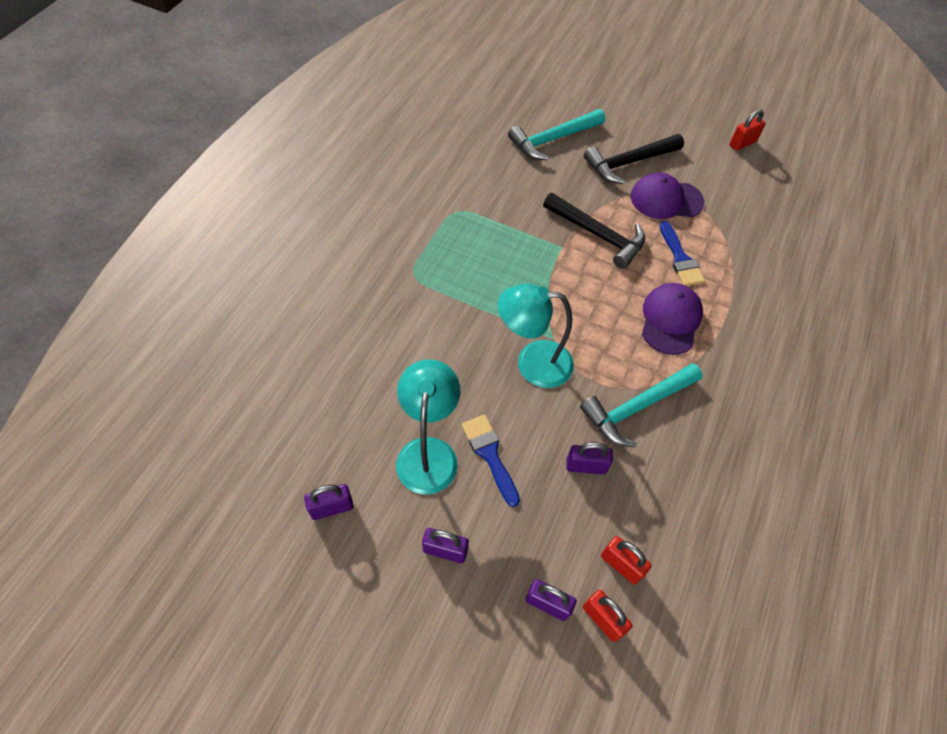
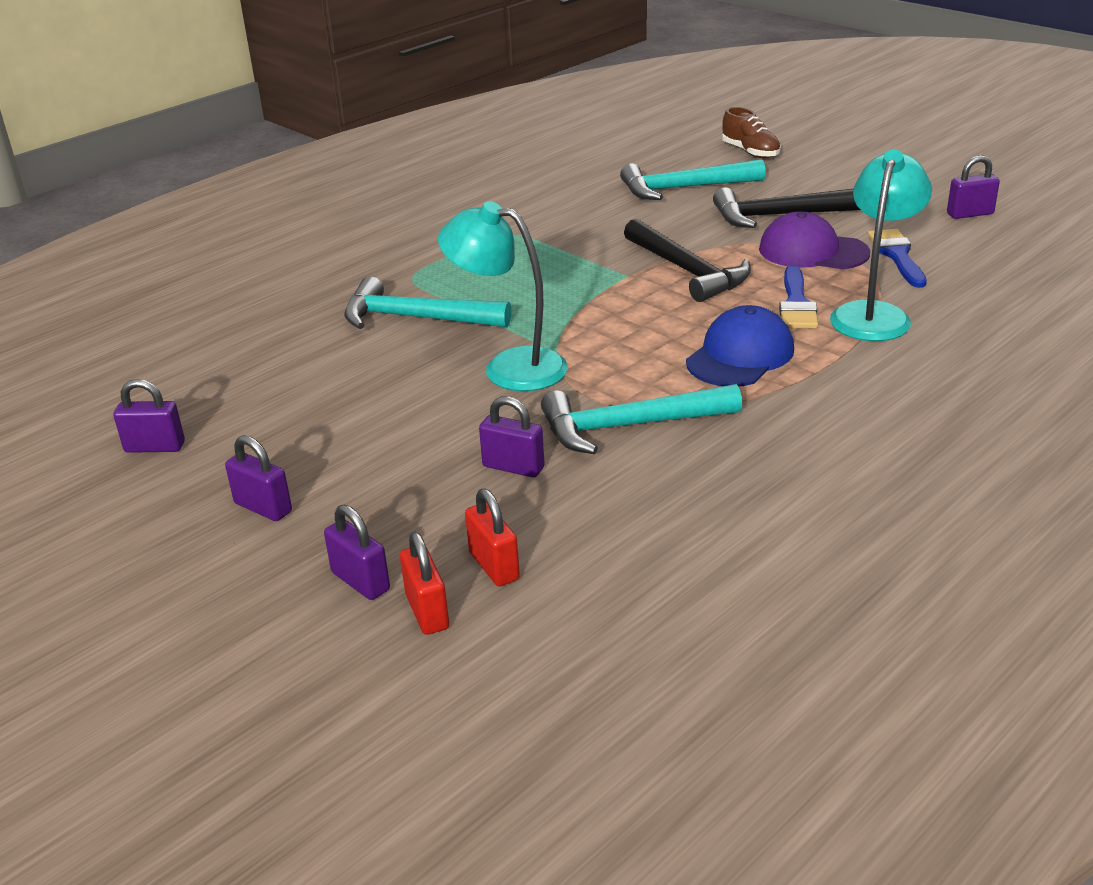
camera: 25 degrees right, 25 degrees down
(428, 452) = (311, 421): turquoise lamp -> turquoise lamp (873, 314)
(442, 322) = (416, 318): none -> turquoise hammer
(490, 455) = (389, 436): blue brush -> blue brush (897, 256)
(578, 90) = (750, 152): none -> brown shoe
(670, 320) = (740, 355): purple cap -> blue cap
(742, 143) = (970, 214): red padlock -> purple padlock

